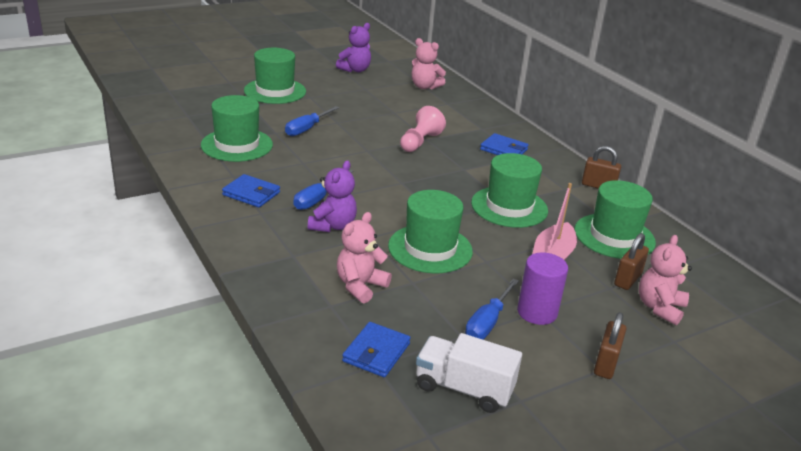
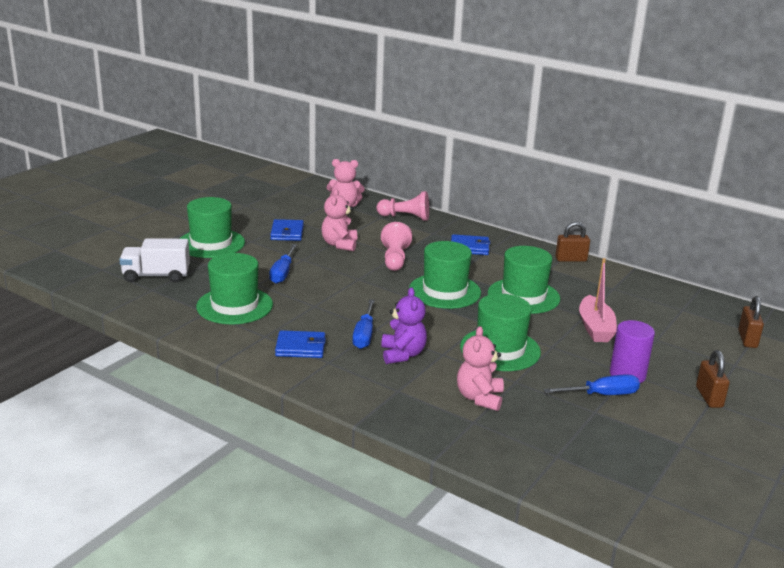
camera: 25 degrees left, 5 degrees down
(355, 70) = (264, 204): purple teddy bear -> none
(376, 352) = (547, 446): blue wallet -> blue wallet (287, 233)
(464, 388) = (636, 450): white truck -> white truck (156, 276)
(471, 109) = (405, 217): none -> pink pawn
(487, 323) = (602, 395): blue screwdriver -> blue screwdriver turned 105 degrees counterclockwise
(614, 236) = (621, 297): green hat -> green hat (444, 291)
(627, 279) = (662, 329): brown padlock -> brown padlock (747, 339)
(659, 308) = (703, 343): pink teddy bear -> pink teddy bear (339, 244)

